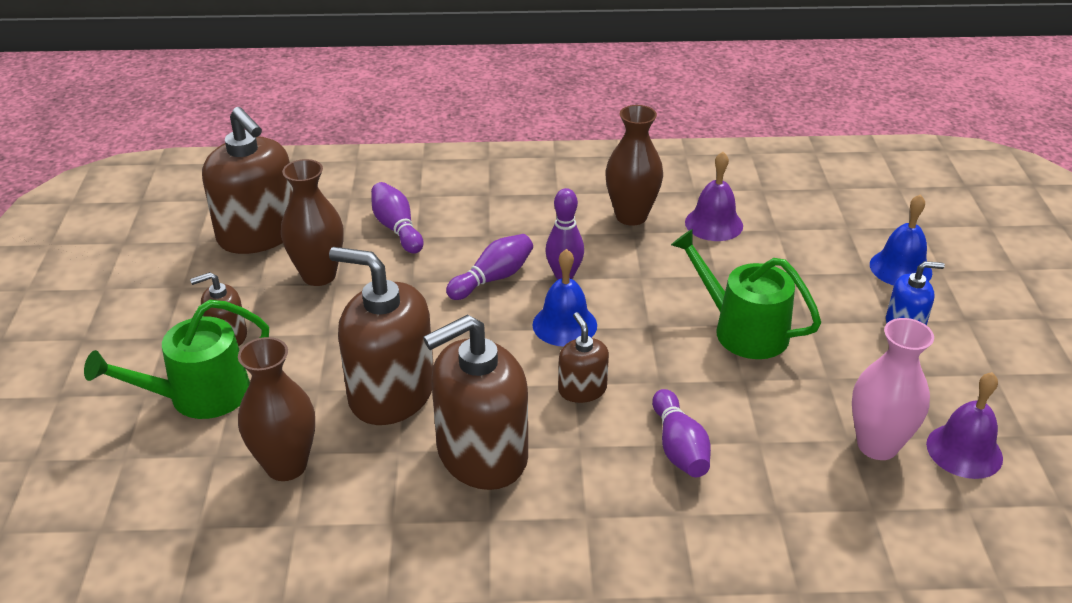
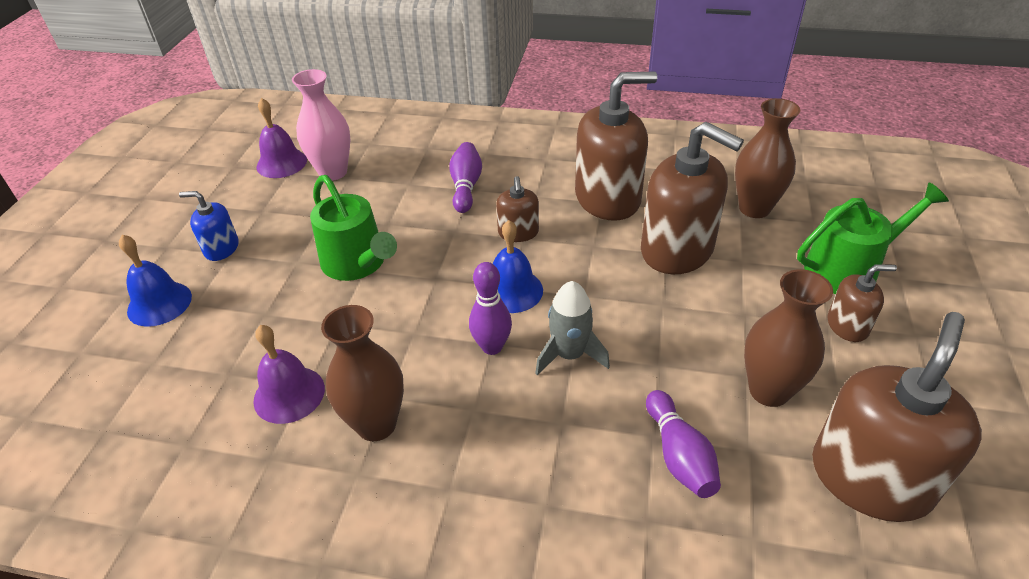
camera: 165 degrees left, 5 degrees up
(259, 234) = (870, 478): brown soap dispenser -> brown soap dispenser turned 60 degrees clockwise
(493, 278) = (569, 355): purple bowling pin -> grey rocket

